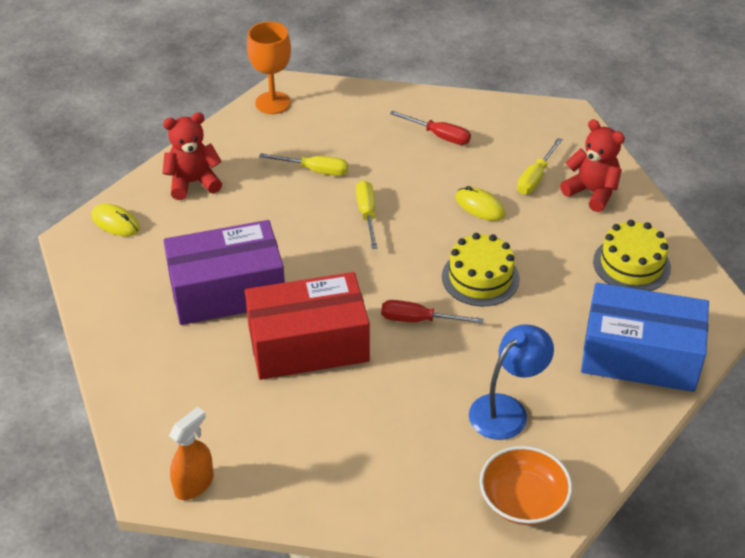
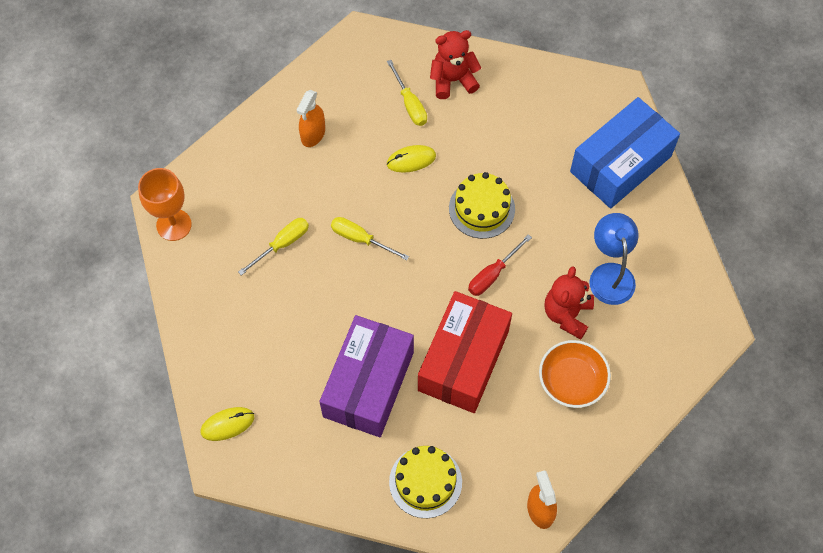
camera: 55 degrees left, 20 degrees up
(193, 182) = (225, 340): red teddy bear -> red teddy bear (567, 314)
(439, 136) = (313, 134): red screwdriver -> orange spray bottle
(523, 500) = (687, 315): orange bowl -> orange bowl (572, 381)
(631, 264) = (539, 108): yellow cake -> yellow cake (425, 482)

